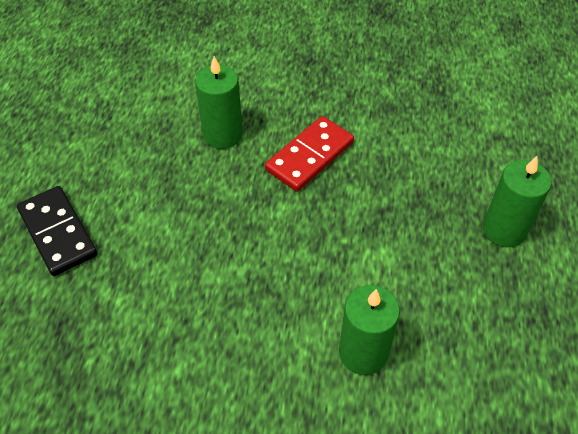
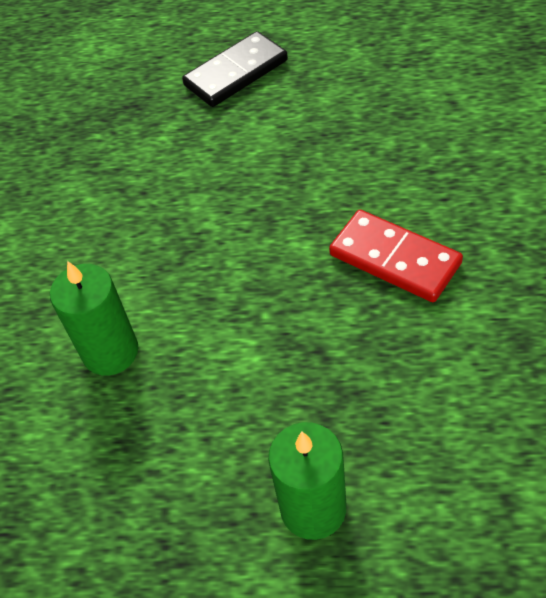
camera: 90 degrees right, 0 degrees up
(222, 134) = (407, 166): green candle -> none

